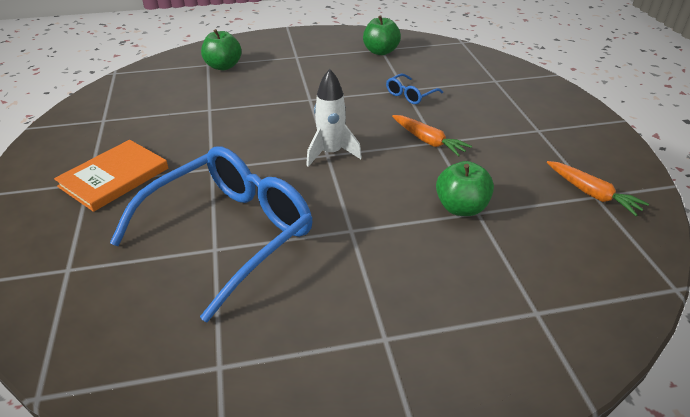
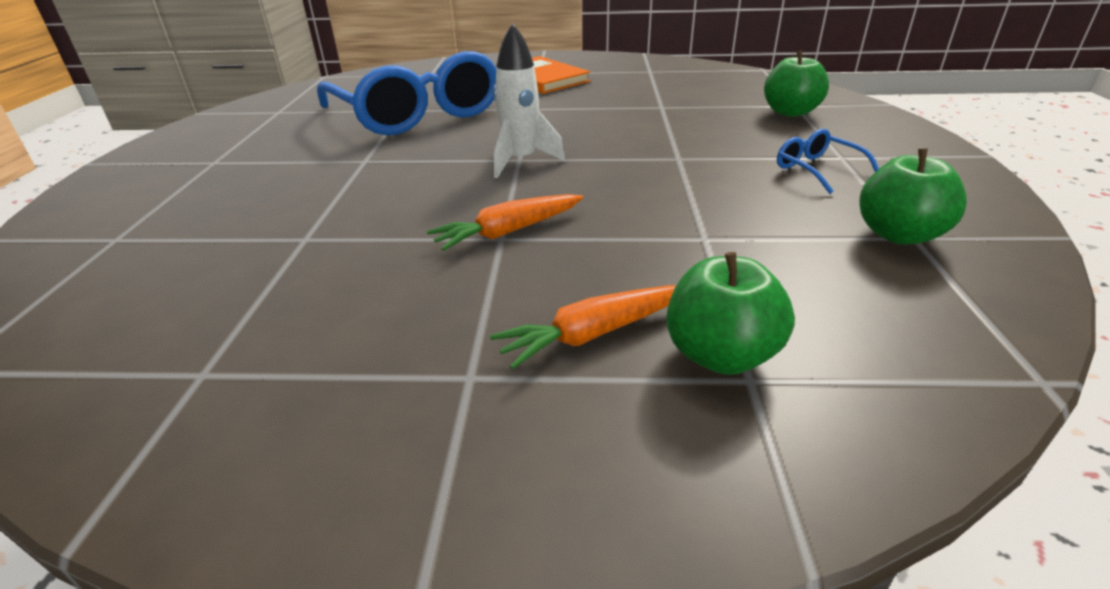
camera: 105 degrees right, 5 degrees down
(410, 95) = (680, 240): blue glasses -> blue glasses (817, 170)
(461, 208) = (327, 228): green apple -> green apple (720, 355)
(592, 194) = (212, 372): orange carrot -> orange carrot (593, 334)

